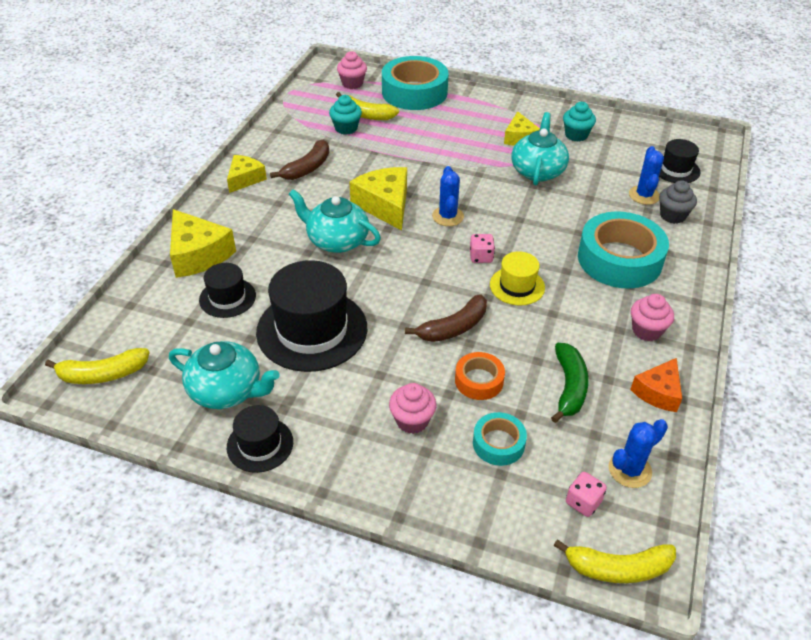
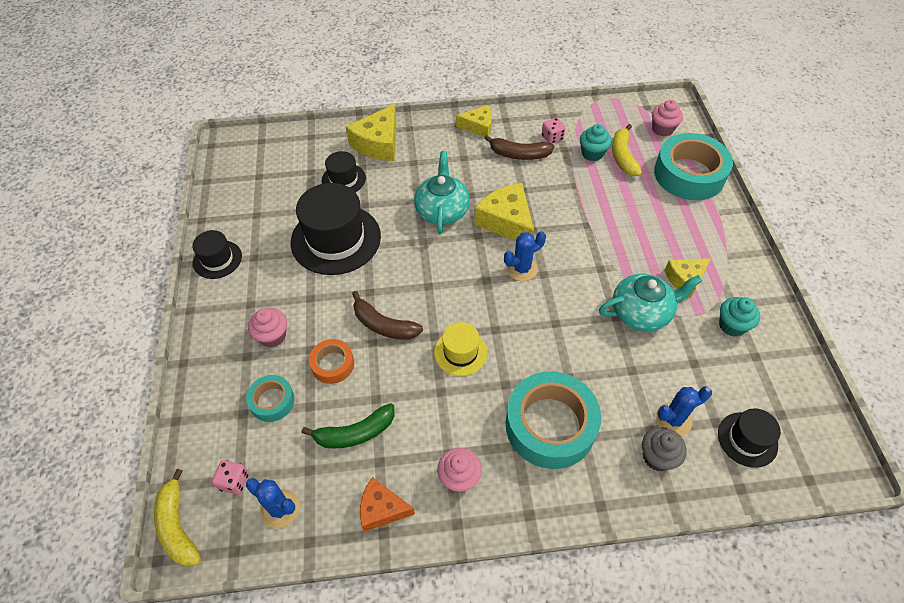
camera: 65 degrees right, 10 degrees up
(103, 374) = (244, 156): yellow banana -> none
(227, 390) = (257, 221): turquoise teapot -> none
(385, 205) = (507, 221): yellow cheese -> yellow cheese turned 75 degrees counterclockwise
(481, 257) = (482, 312): pink dice -> pink dice (552, 138)

